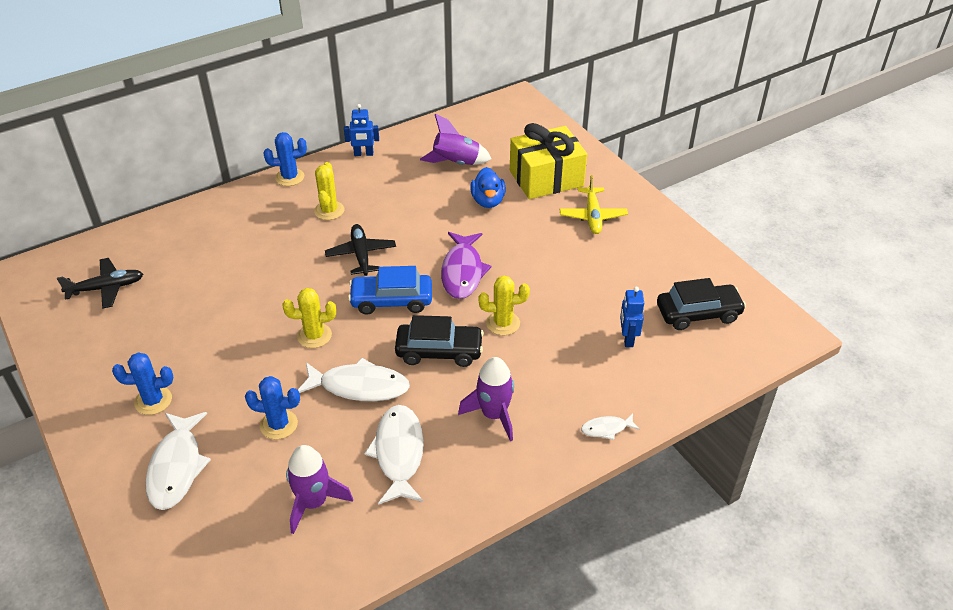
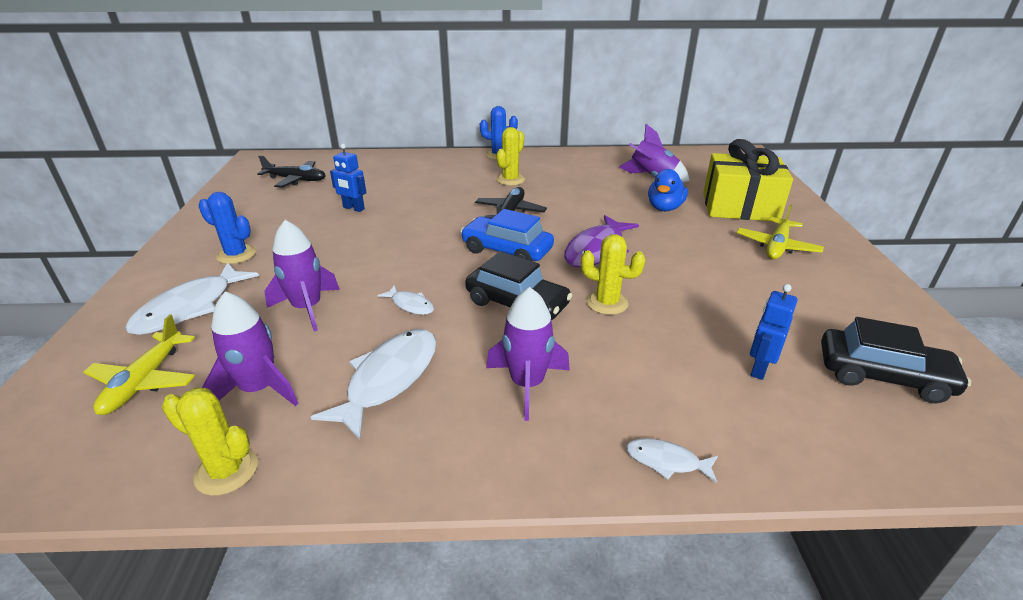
camera: 30 degrees right, 10 degrees down
(219, 538) = (144, 381): none -> yellow plane
(279, 424) = (307, 308): blue cactus -> purple rocket
(314, 336) = (412, 254): yellow cactus -> yellow cactus (226, 471)
(359, 386) = (410, 305): white fish -> white fish, size x0.50
(363, 154) = (572, 155): blue robot -> blue robot (353, 208)

